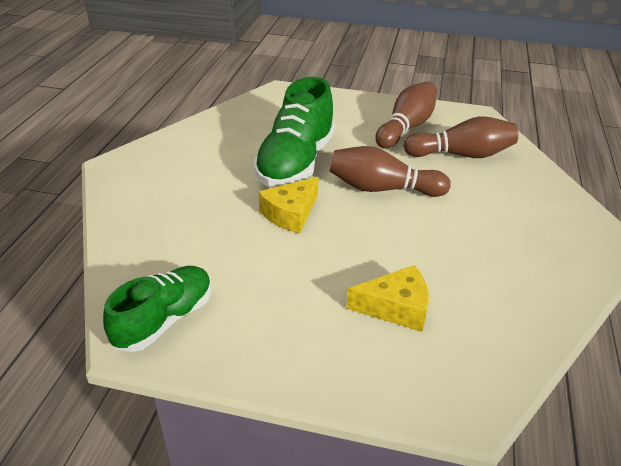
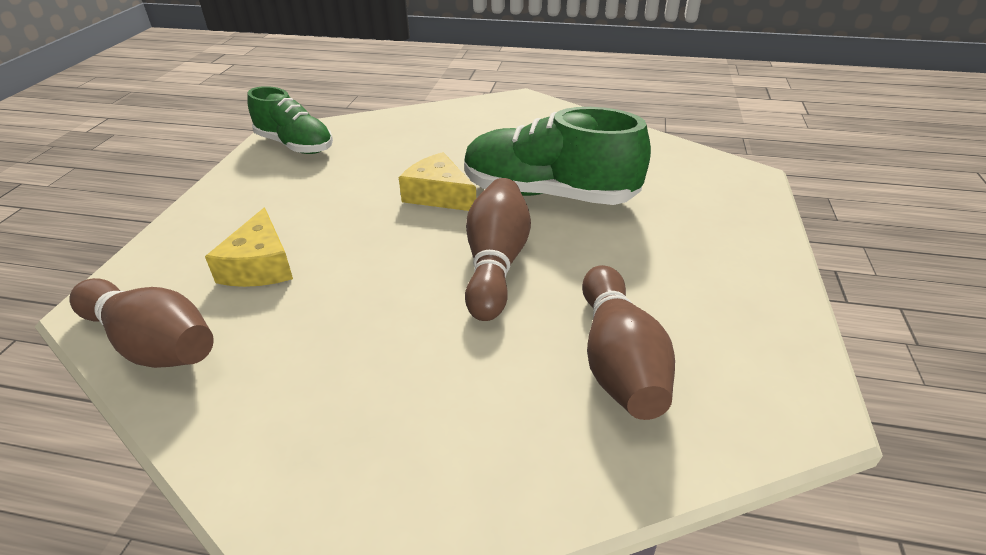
camera: 90 degrees right, 0 degrees up
(406, 127) = (691, 295): brown bowling pin -> brown bowling pin (153, 343)

